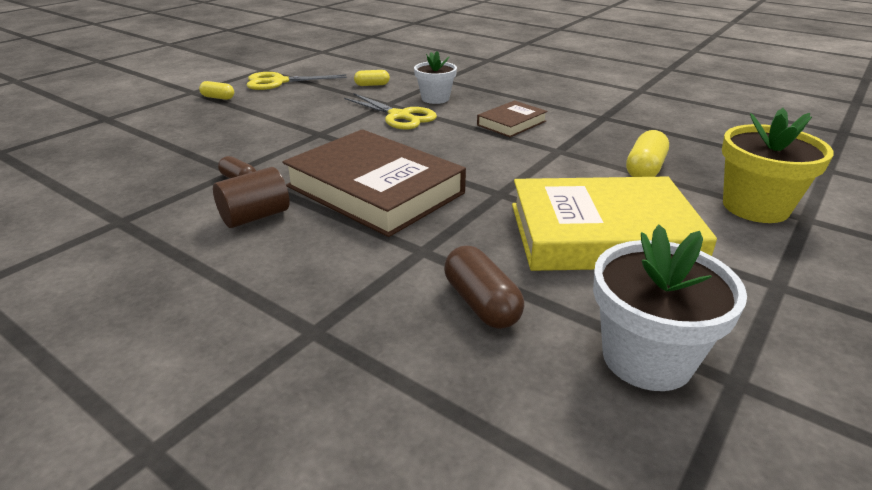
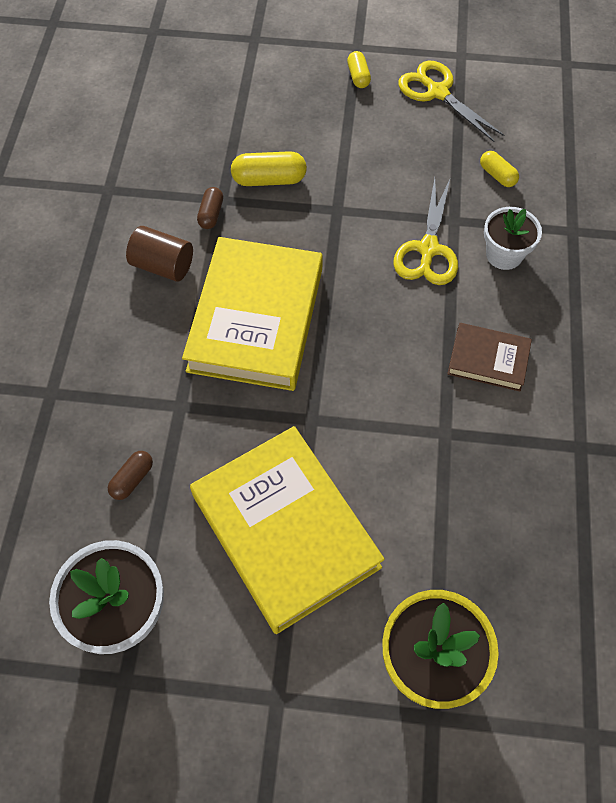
camera: 60 degrees right, 30 degrees up
(375, 190) = (256, 319): brown book -> yellow book
(481, 303) = (132, 479): brown capsule -> brown capsule, size x0.62
(645, 169) = (453, 532): yellow capsule -> yellow capsule (269, 179)

